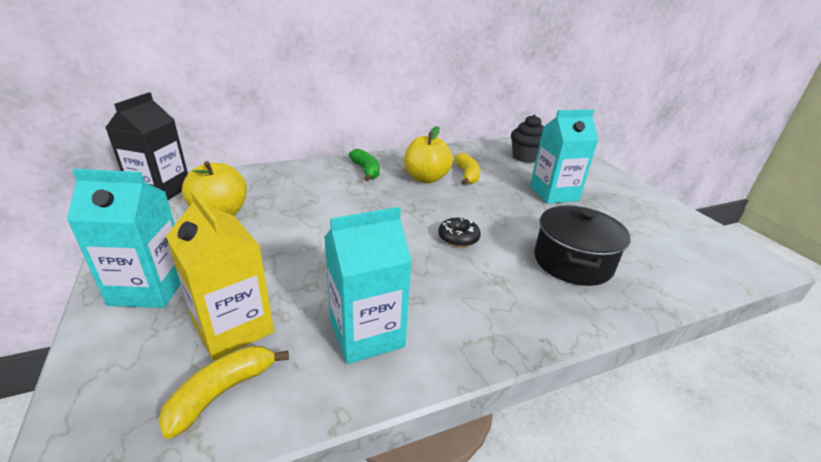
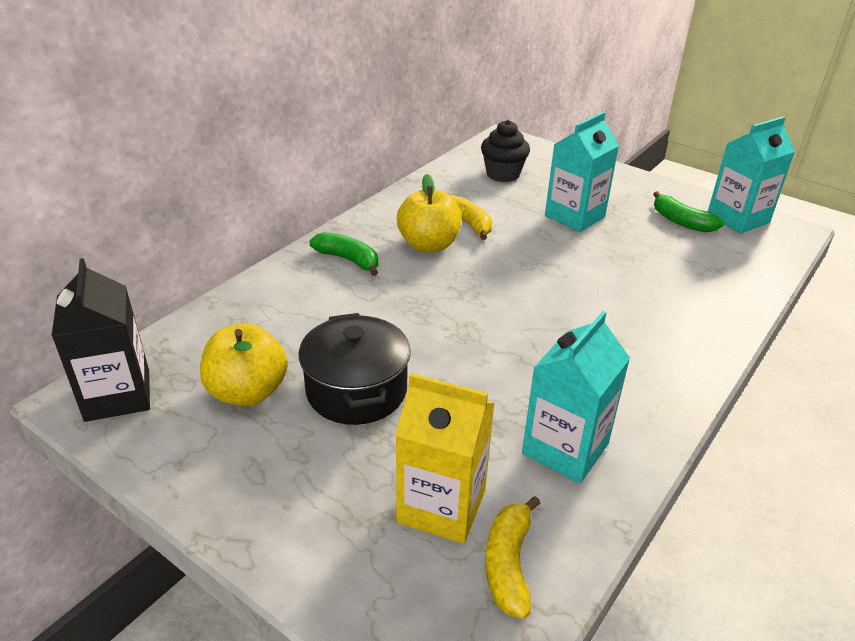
camera: 30 degrees left, 5 degrees up
(150, 288) = (297, 515): turquoise carton -> turquoise carton (738, 218)
(458, 238) = (539, 310): black donut -> none
(572, 262) = (659, 293): black pot -> black pot (356, 390)
(646, 223) = (681, 222): none -> green banana

